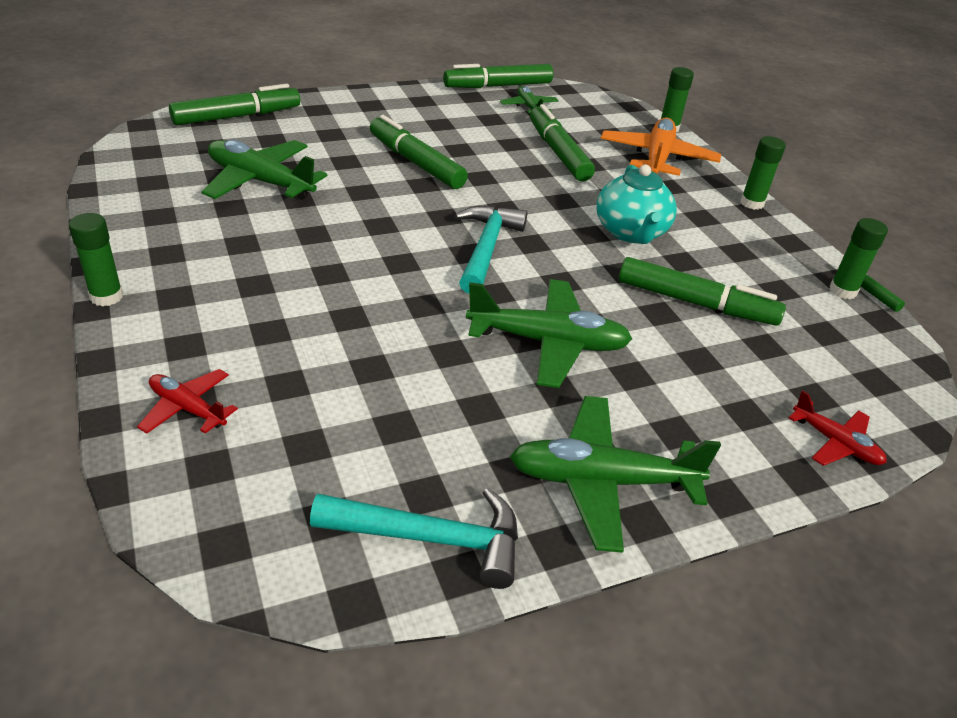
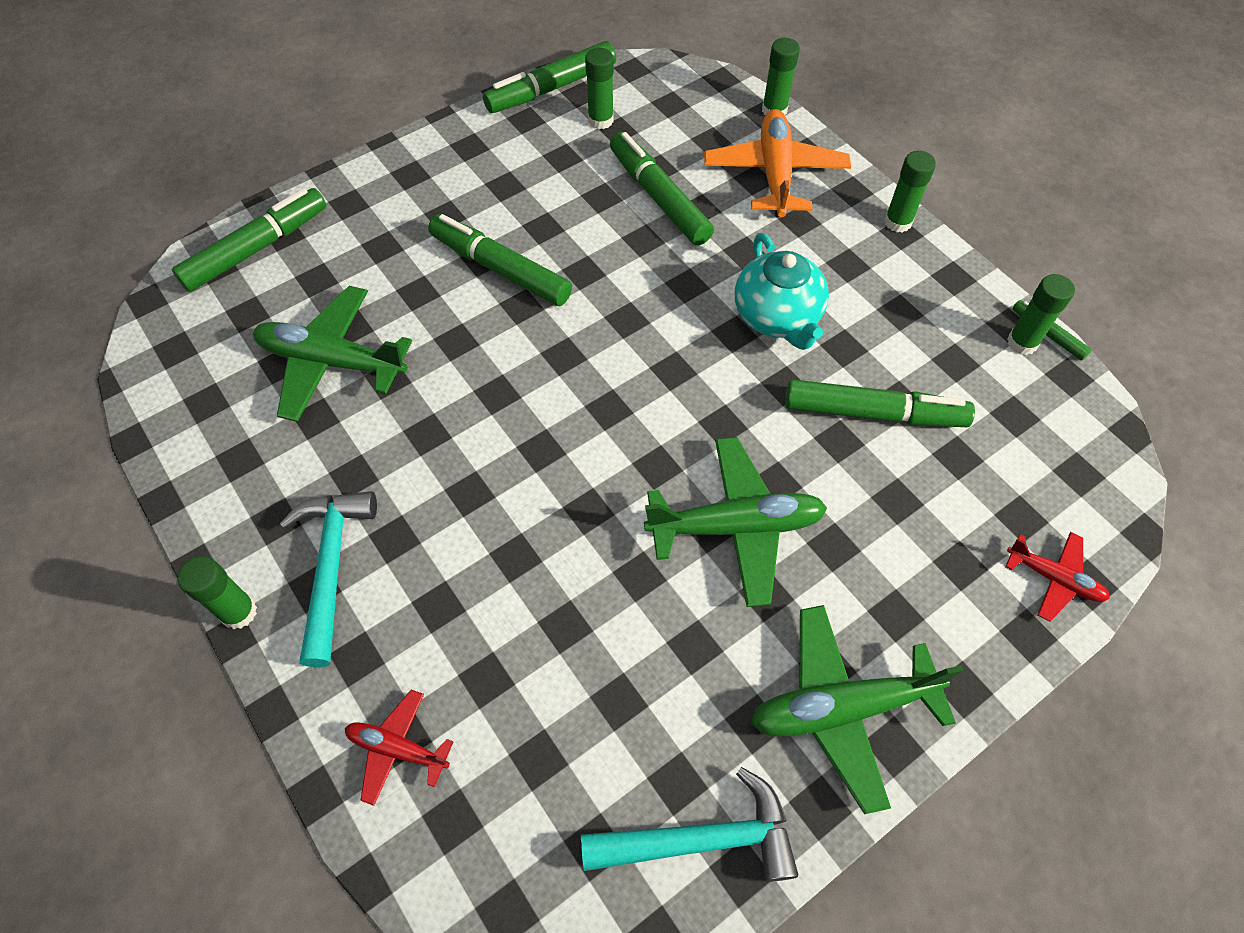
camera: 10 degrees left, 20 degrees up
(486, 249) = (626, 396): turquoise hammer -> turquoise hammer (331, 567)
(529, 107) = (600, 120): green plane -> green glue stick

